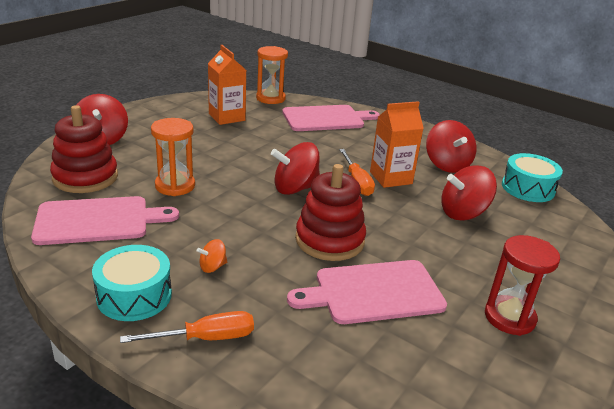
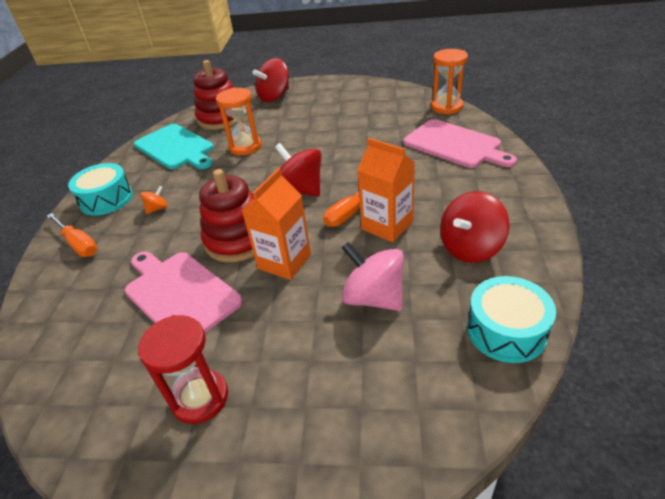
camera: 65 degrees right, 10 degrees up
(98, 220) = (175, 147): pink cutting board -> turquoise cutting board
(212, 267) = (157, 209): orange spinning top -> orange spinning top turned 105 degrees clockwise
(227, 117) = (377, 110): orange carton -> orange carton (284, 261)
(463, 213) = (373, 297): red spinning top -> pink spinning top

